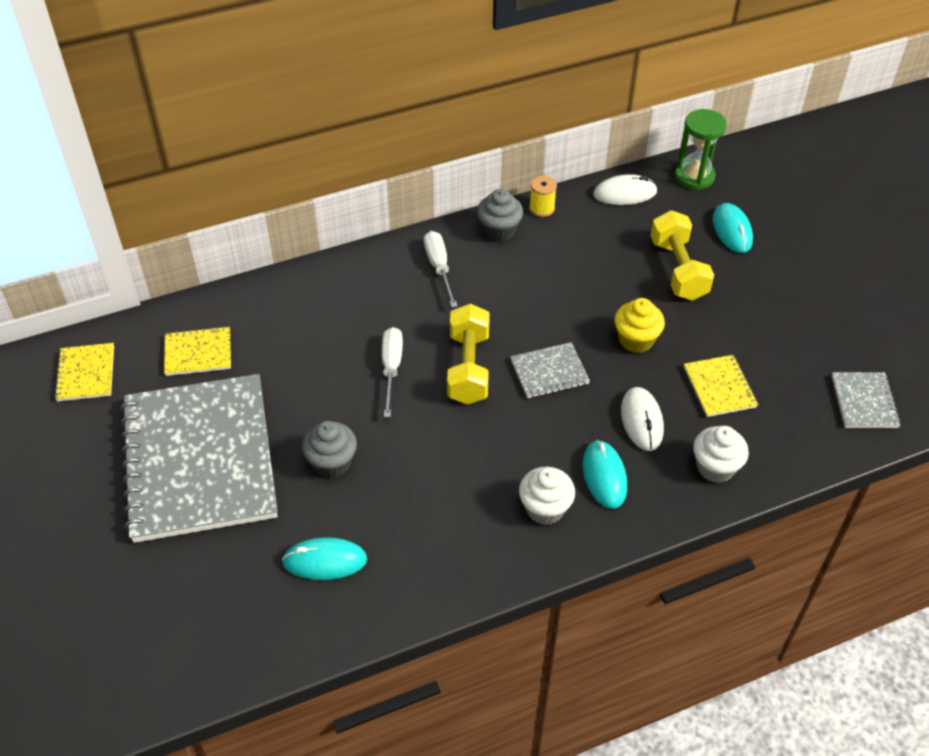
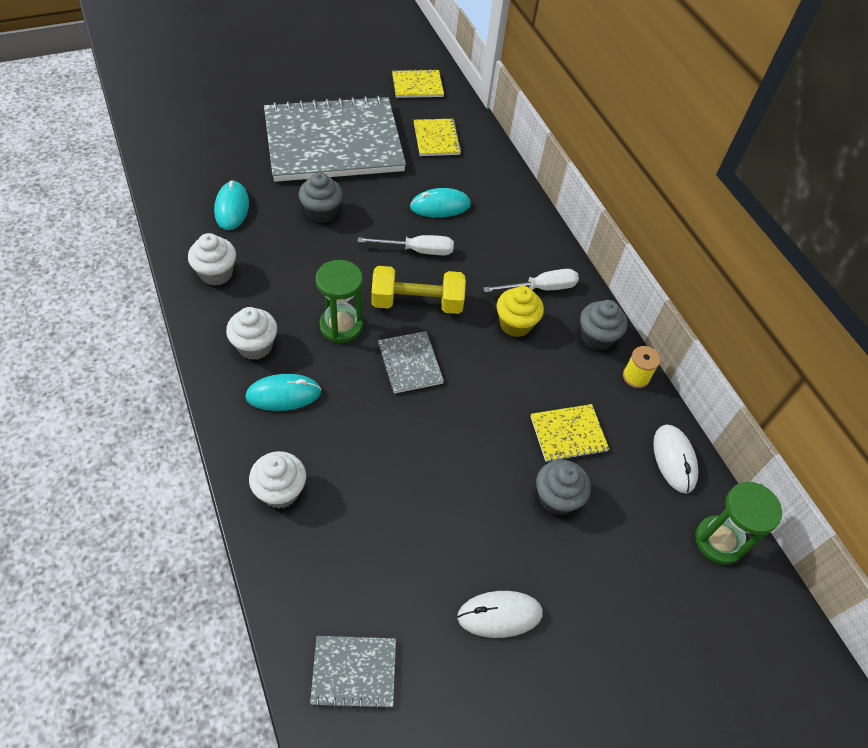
camera: 85 degrees right, 5 degrees up
(440, 562) = (216, 273): none -> white cupcake
(507, 432) = (341, 326): none -> green hourglass
(636, 340) = (450, 442): yellow cupcake -> yellow cupcake (515, 324)
(641, 420) = (345, 433): white mouse -> white mouse (499, 615)
(678, 269) = (556, 498): yellow dumbbell -> grey cupcake
(719, 387) = (384, 513): yellow notebook -> yellow notebook (568, 434)
(732, 230) = (629, 570): turquoise mouse -> turquoise mouse (440, 206)

